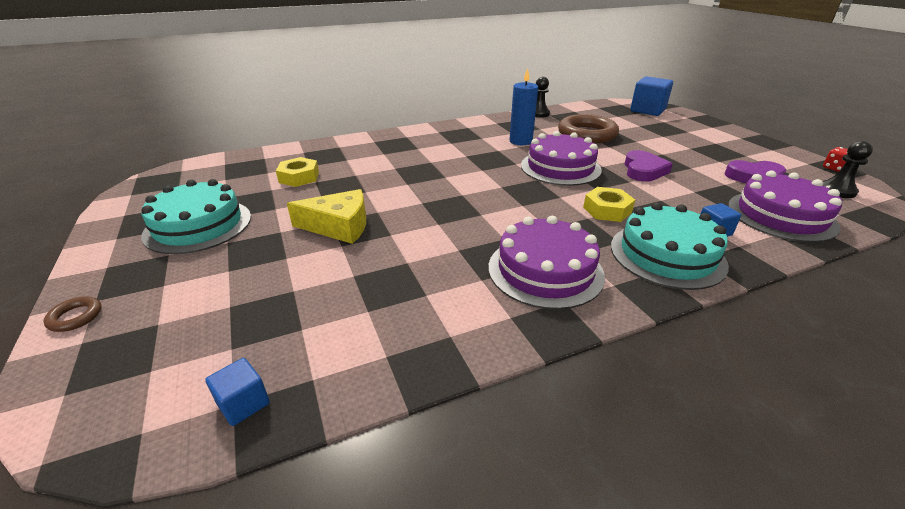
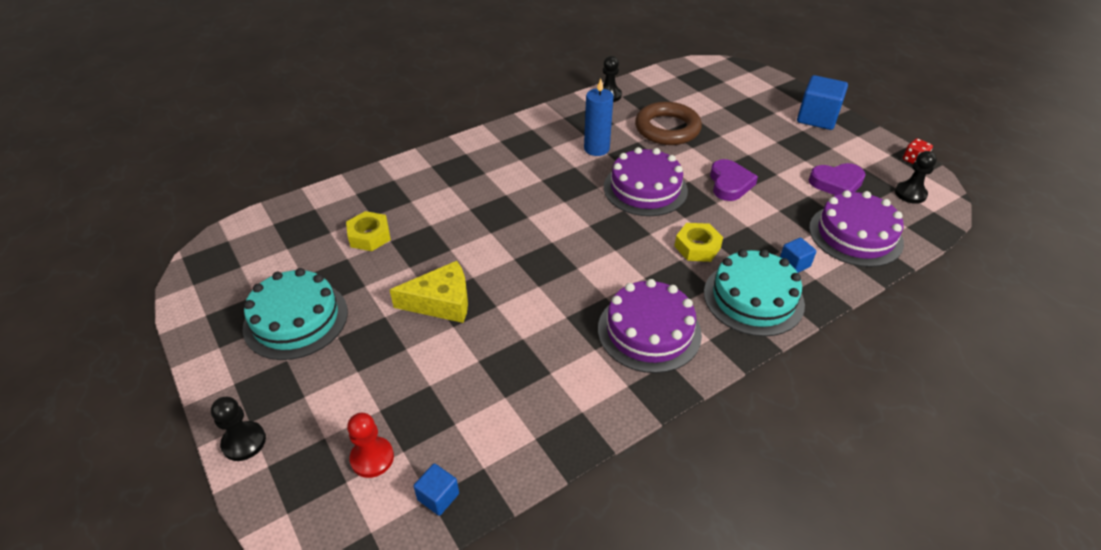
camera: 10 degrees left, 10 degrees up
(75, 317) = (244, 442): brown ring -> black pawn
(193, 350) = (372, 458): none -> red pawn
(647, 110) = (731, 77): blue cube -> blue cube (817, 118)

